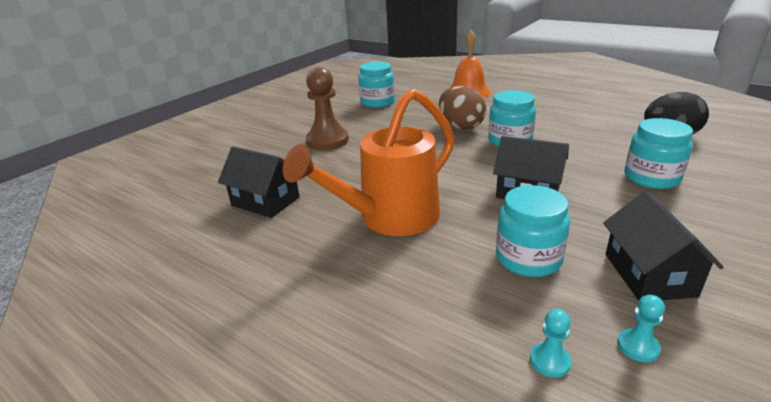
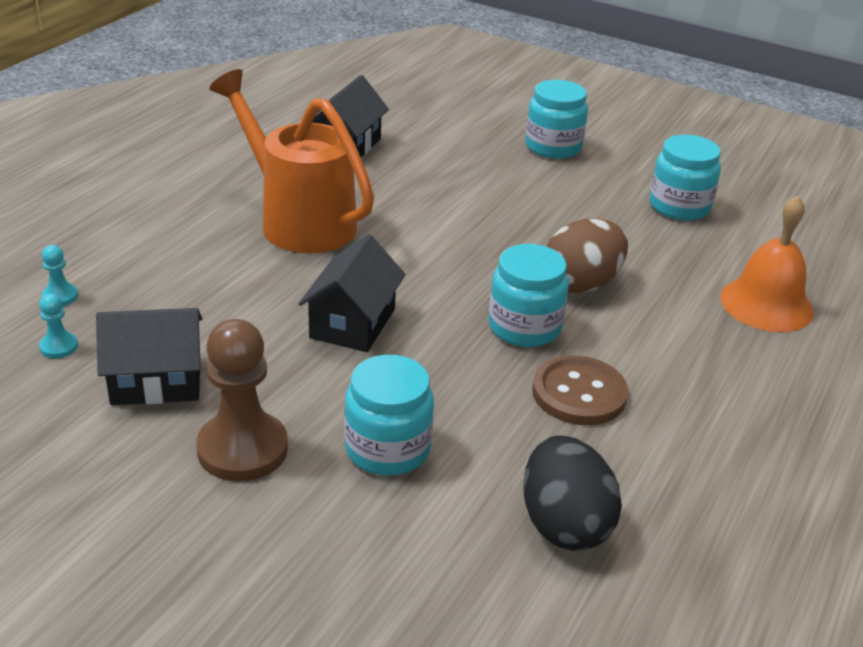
camera: 80 degrees right, 5 degrees up
(327, 141) = (512, 171): brown pawn -> brown pawn (242, 449)
(528, 258) = (204, 304): turquoise jar -> turquoise jar (553, 147)
(564, 130) = (579, 393): none -> brown button

